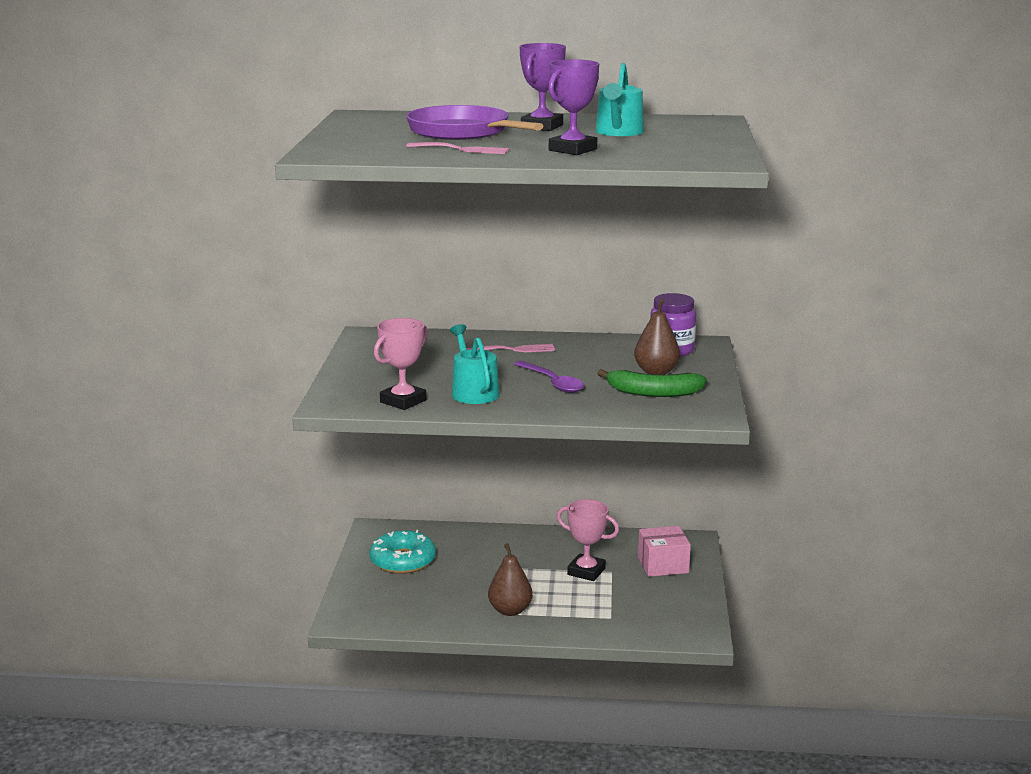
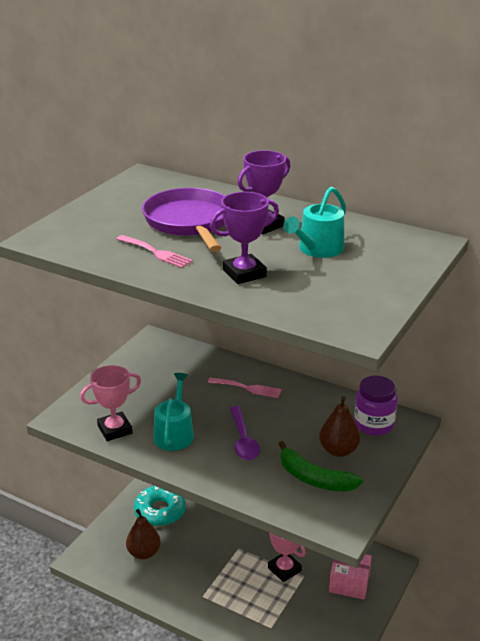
camera: 25 degrees right, 10 degrees up
(510, 610) = (201, 591): brown pear -> brown pear (144, 553)

